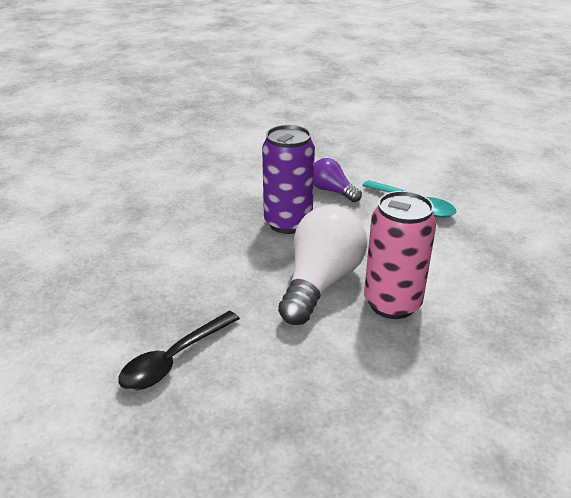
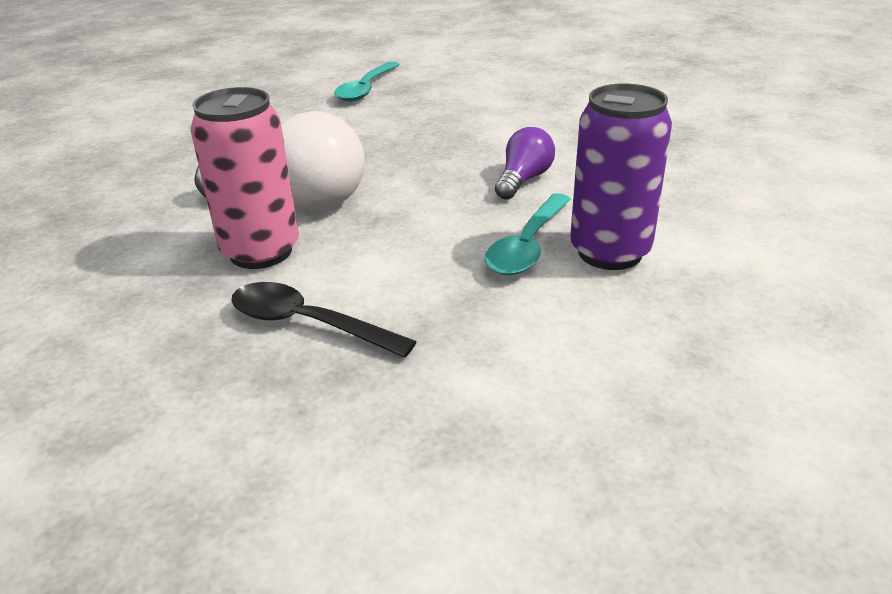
camera: 75 degrees right, 0 degrees up
(118, 227) = (366, 89): none -> turquoise spoon
(175, 359) = (159, 153): black spoon -> black spoon (309, 324)
(288, 223) = (419, 164): purple can -> purple can (610, 252)

